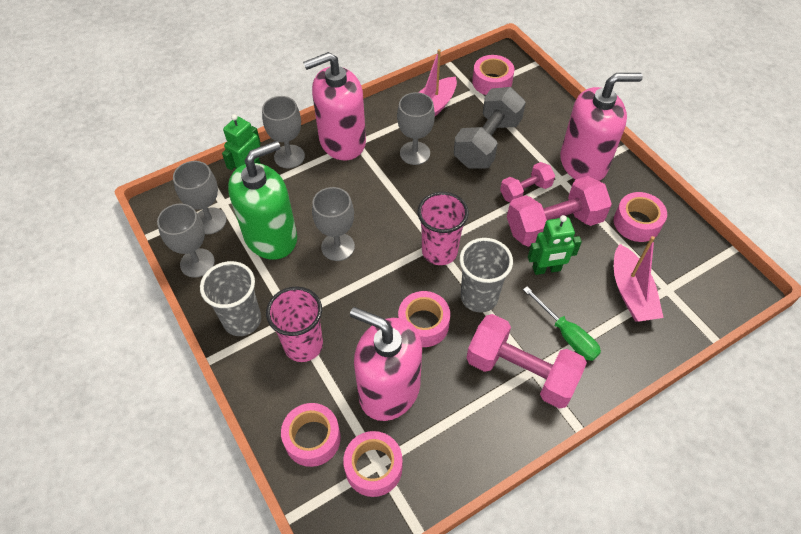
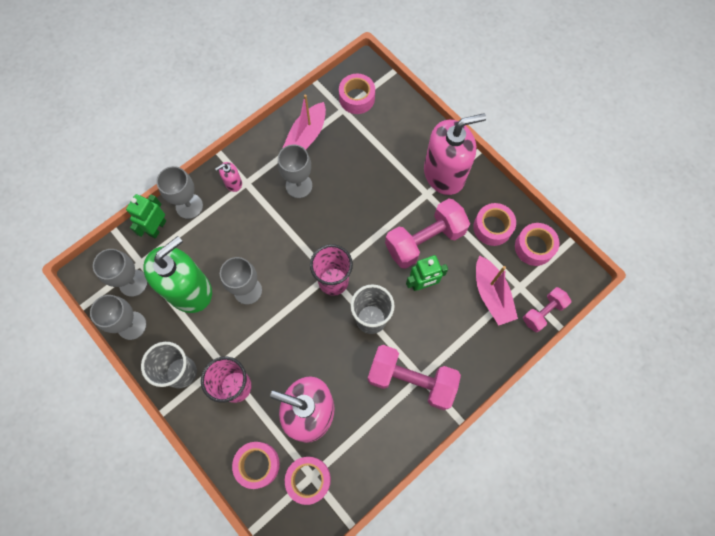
camera: 10 degrees left, 15 degrees up
(342, 141) = (233, 183): pink soap dispenser -> pink soap dispenser, size x0.42
(423, 324) = (329, 351): pink tape -> pink tape (534, 247)
(487, 143) = (360, 165): grey dumbbell -> none
(525, 191) = (398, 210): pink dumbbell -> pink dumbbell (543, 312)
(567, 335) = (444, 341): green screwdriver -> none

